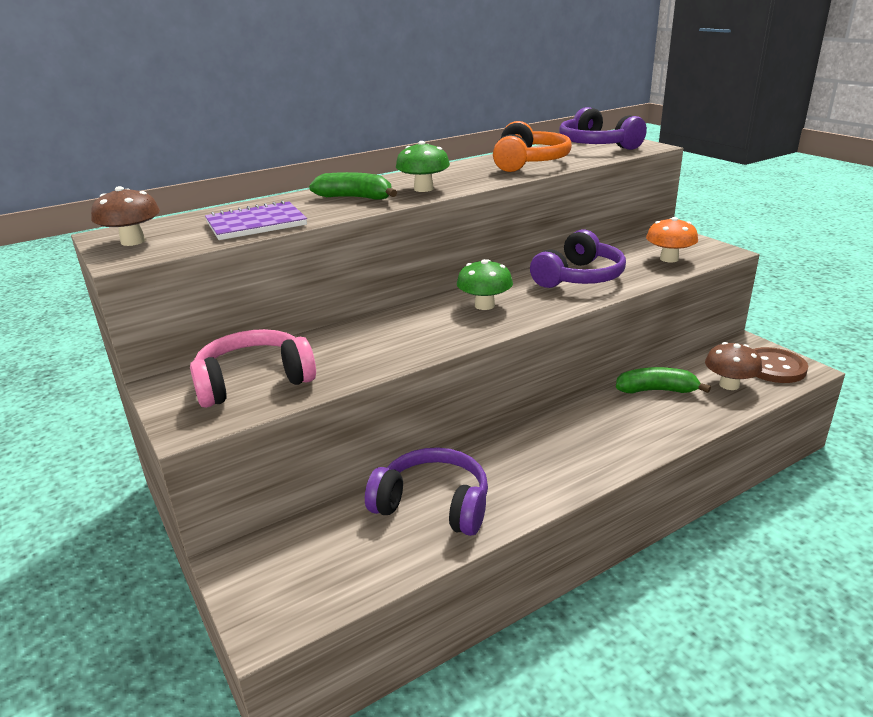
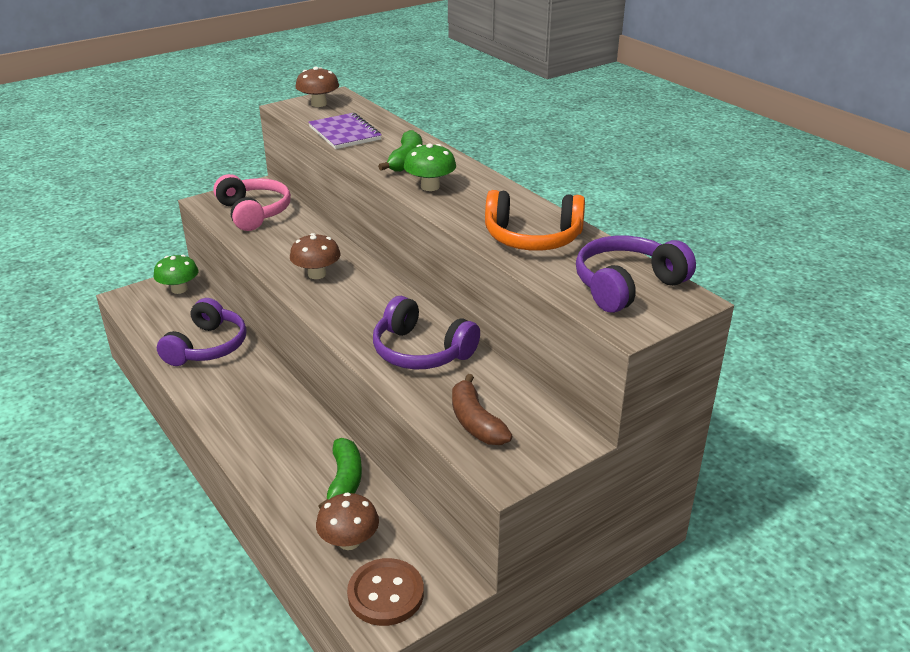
camera: 85 degrees right, 5 degrees up
(437, 328) = (317, 274): none -> brown mushroom
(484, 305) = (358, 295): green mushroom -> green mushroom (179, 289)
(669, 259) = (475, 422): orange mushroom -> brown banana

